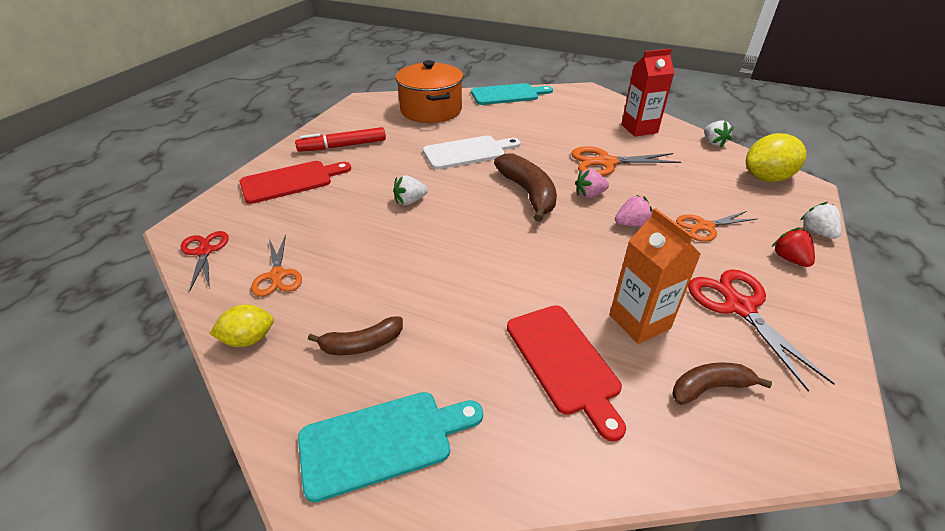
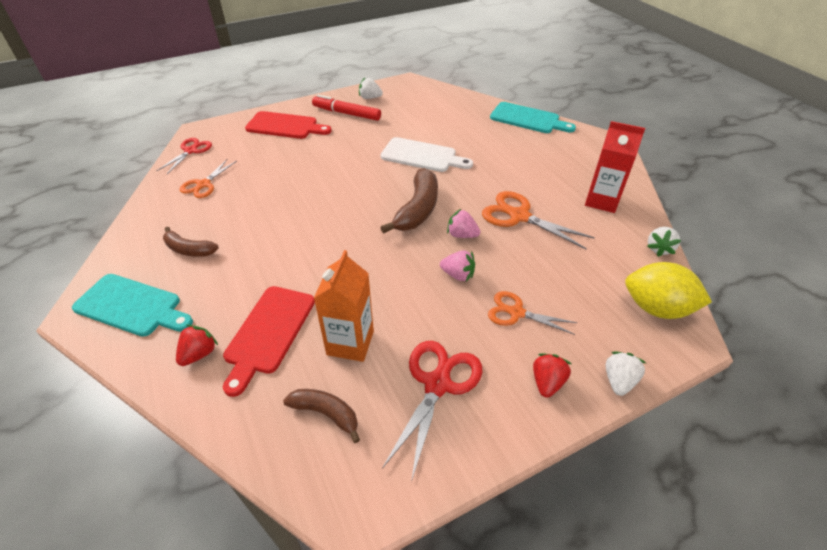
camera: 40 degrees right, 5 degrees up
(249, 339) = (149, 213): yellow lemon -> none
(410, 201) = (332, 174): white strawberry -> white strawberry (370, 98)
(431, 110) = (445, 109): orange pot -> none
(532, 428) = (199, 354): none -> red strawberry

